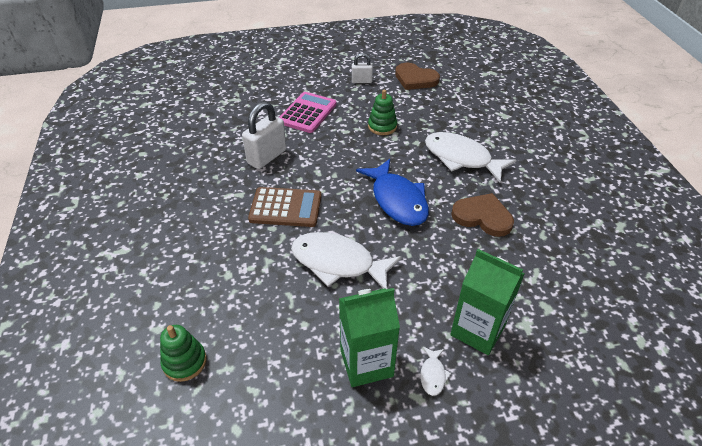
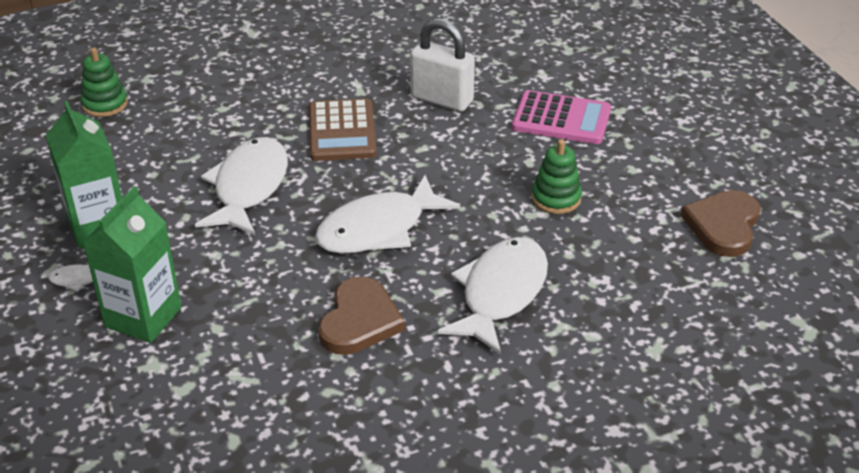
camera: 80 degrees right, 5 degrees down
(361, 81) = (681, 163): white padlock -> none
(397, 200) = (378, 229): blue fish -> white fish

